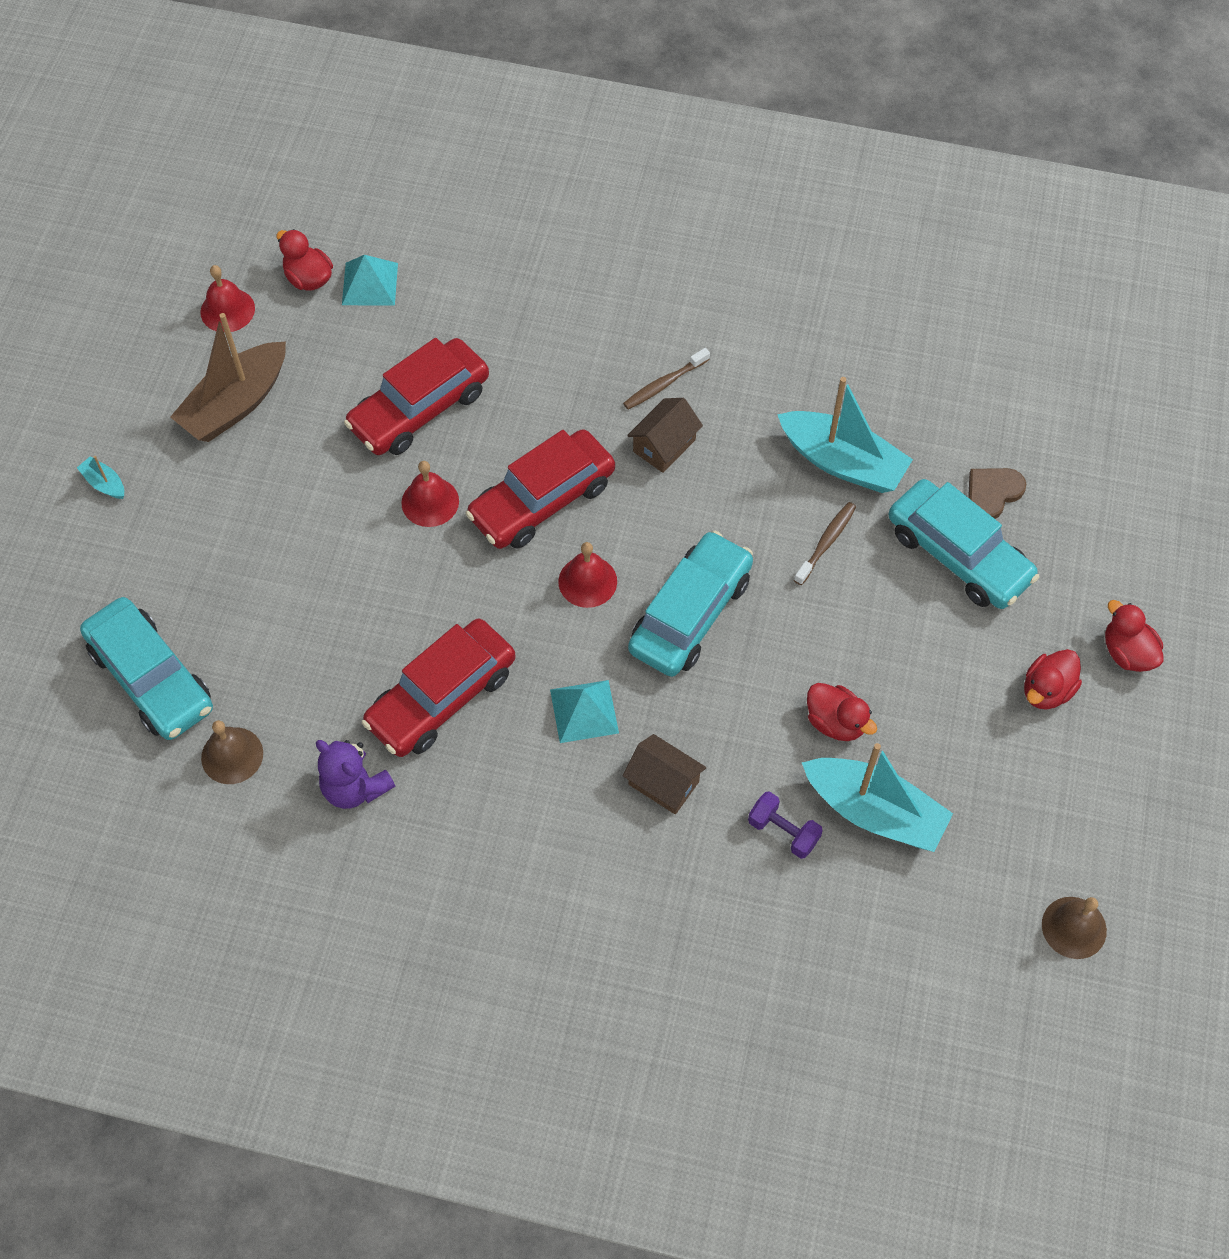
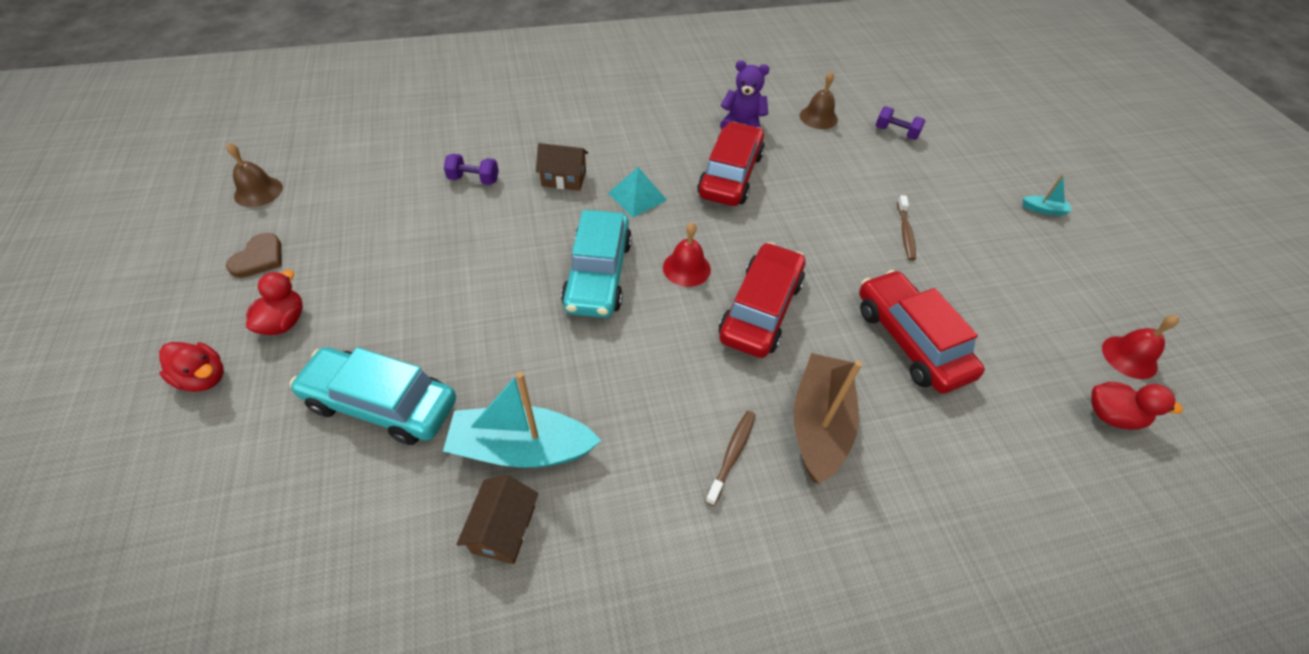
camera: 150 degrees right, 10 degrees down
(151, 678) = (896, 133): turquoise car -> purple dumbbell
(236, 404) = (1034, 289): brown boat -> brown boat (819, 424)
(370, 283) = (1061, 435): turquoise pyramid -> none
(419, 408) = (910, 341): red car -> red car turned 45 degrees counterclockwise
(430, 502) = (838, 277): red bell -> none
(664, 445) = (695, 394): brown house -> brown house (503, 529)
(826, 542) = (510, 367): brown toothbrush -> brown toothbrush (905, 232)
(836, 722) = (458, 245): red duck -> none
(874, 812) = (414, 207): turquoise boat -> none
(992, 493) = (354, 481): brown heart -> brown heart (259, 258)

